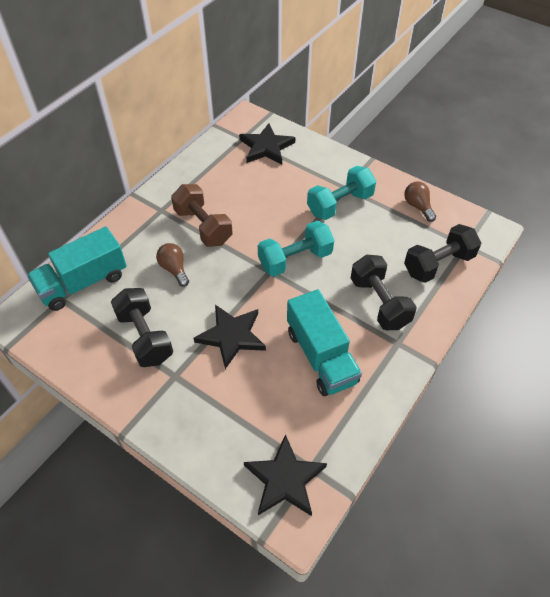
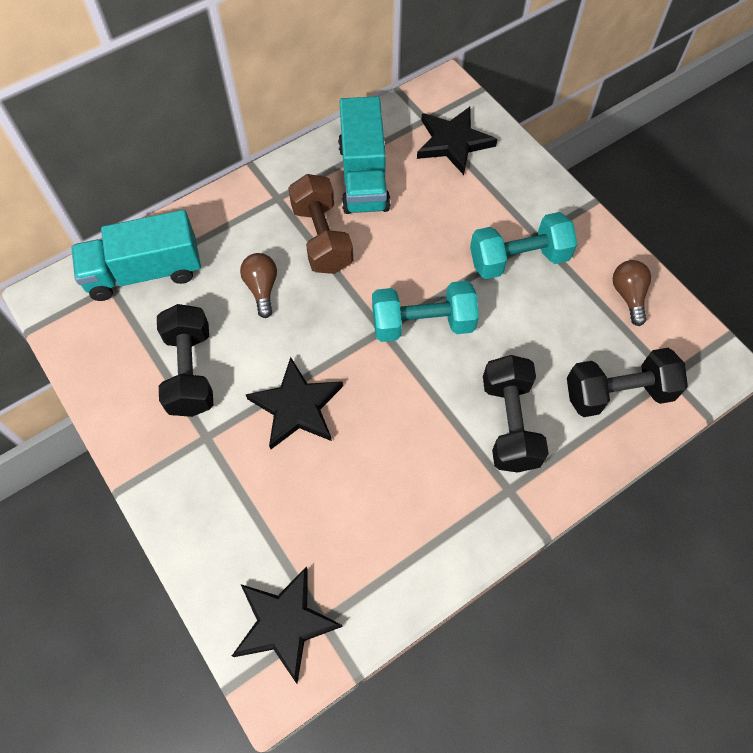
camera: 20 degrees right, 10 degrees up
(321, 356) = (399, 474): turquoise truck -> turquoise truck (363, 177)

